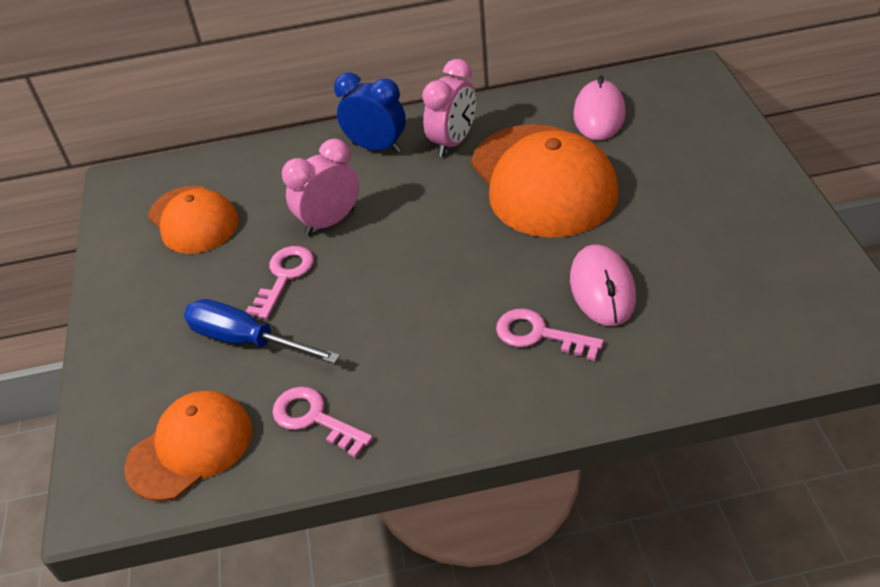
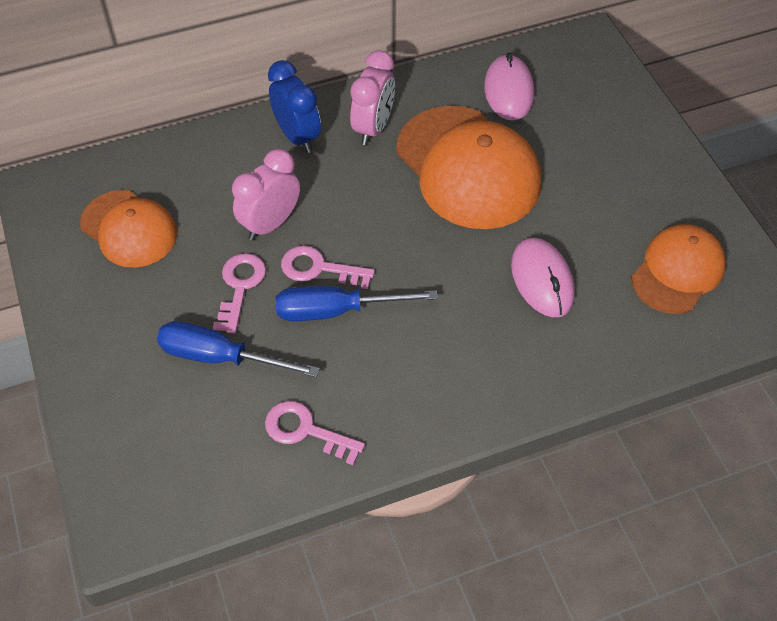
camera: 15 degrees left, 10 degrees up
(190, 448) = (195, 470): orange cap -> orange cap (678, 271)
(376, 147) = (297, 137): blue clock -> blue clock turned 45 degrees clockwise
(376, 305) = (336, 311): none -> blue screwdriver
(539, 335) = (493, 330): pink key -> pink key (319, 268)

